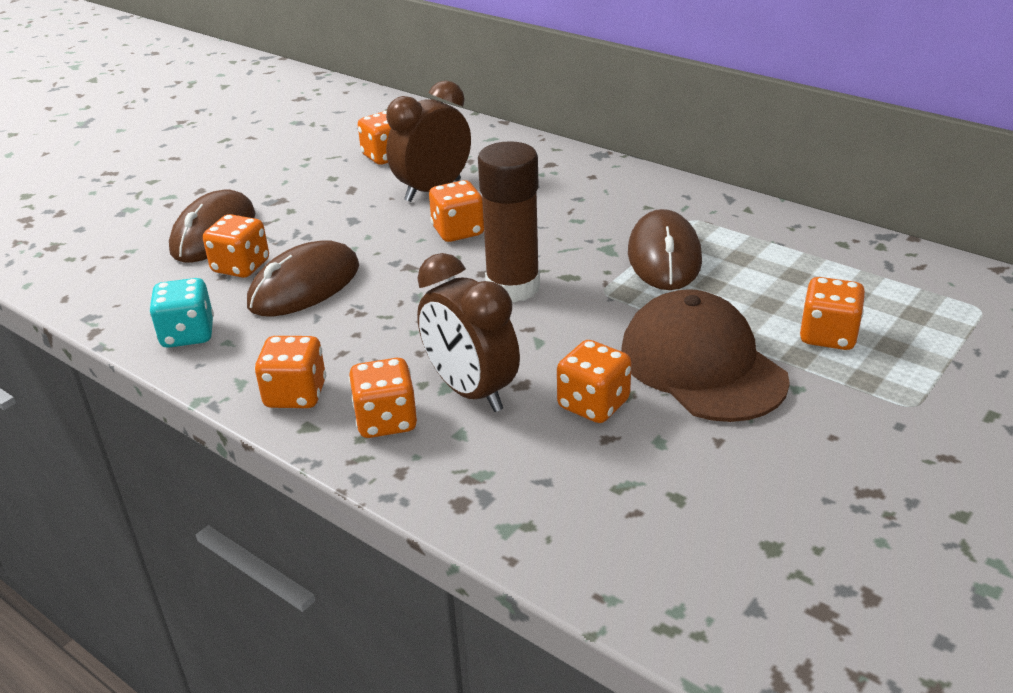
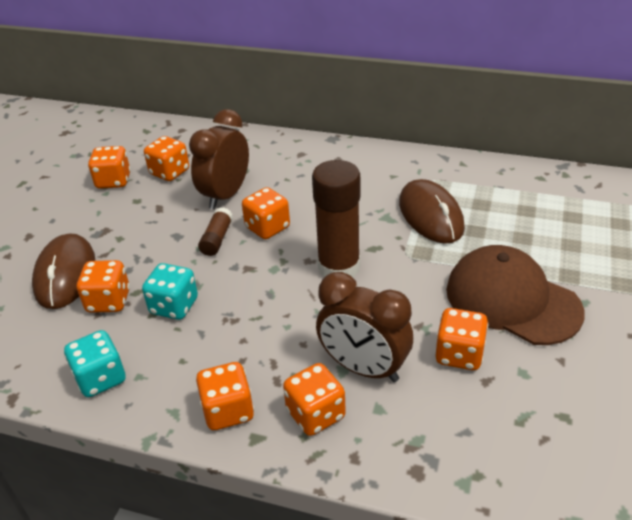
camera: 20 degrees left, 5 degrees up
(305, 286) = (174, 306): brown mouse -> turquoise dice
(394, 231) = (217, 239): none -> brown glue stick
(828, 336) = (577, 254): orange dice -> orange dice (113, 181)

